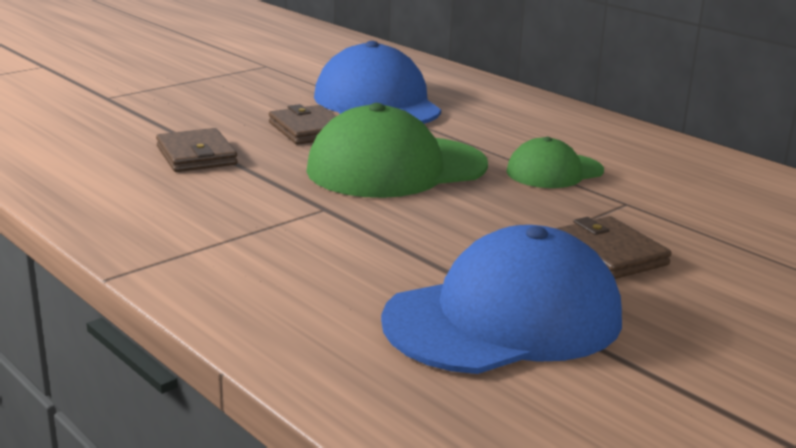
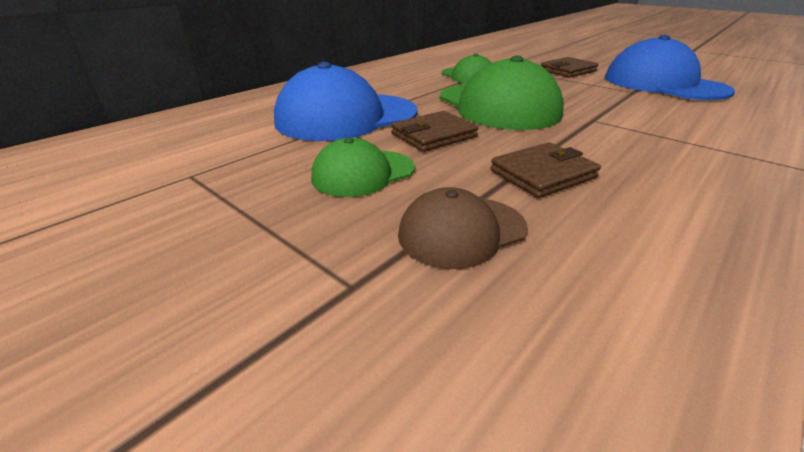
camera: 95 degrees left, 10 degrees up
(135, 121) = (462, 231): none -> brown cap
(239, 104) = (363, 173): none -> green cap

